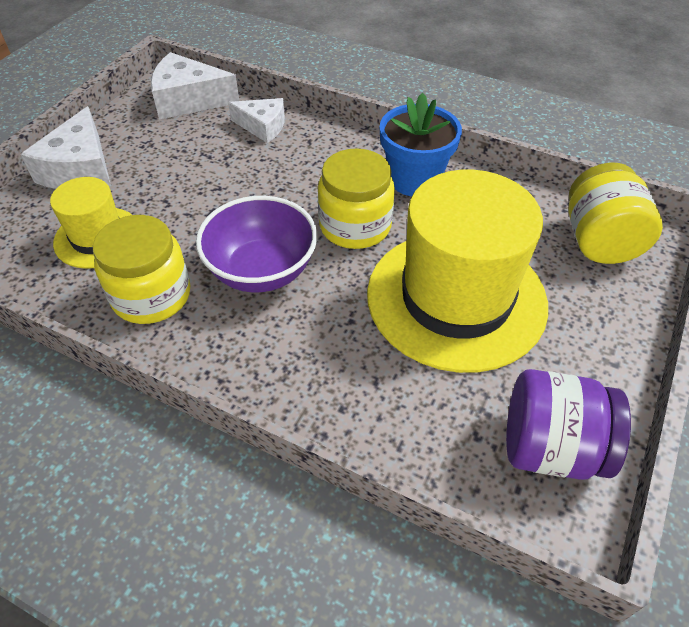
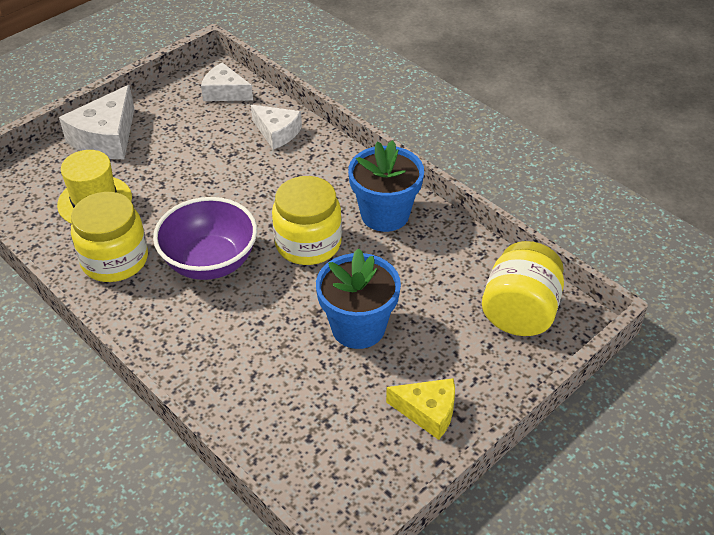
camera: 20 degrees right, 5 degrees down
(188, 100) = (225, 92): white cheese -> white cheese, size x0.65
(456, 298) = (358, 327): yellow hat -> blue flower pot
(550, 448) = (362, 464): purple jar -> none
(580, 367) = (428, 412): none -> yellow cheese

